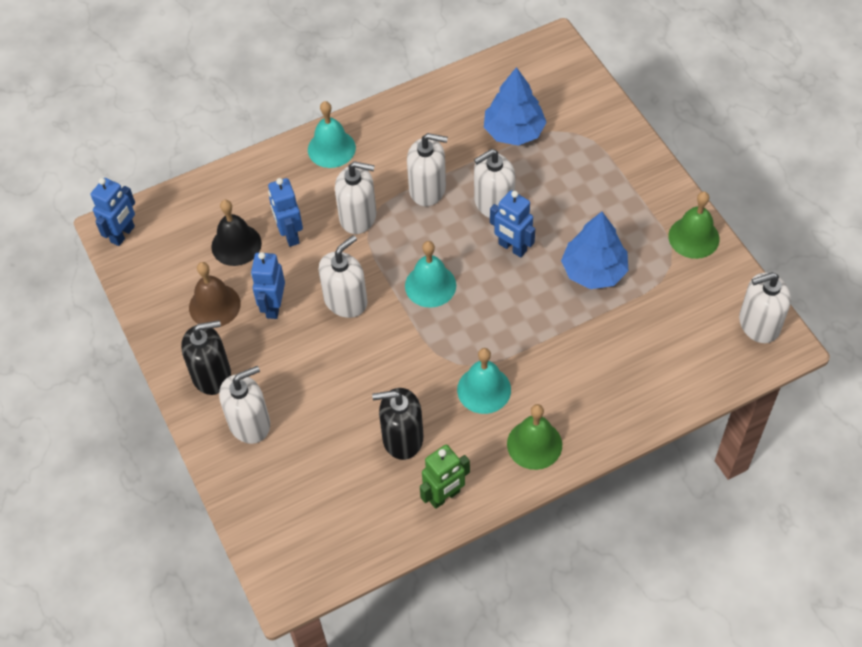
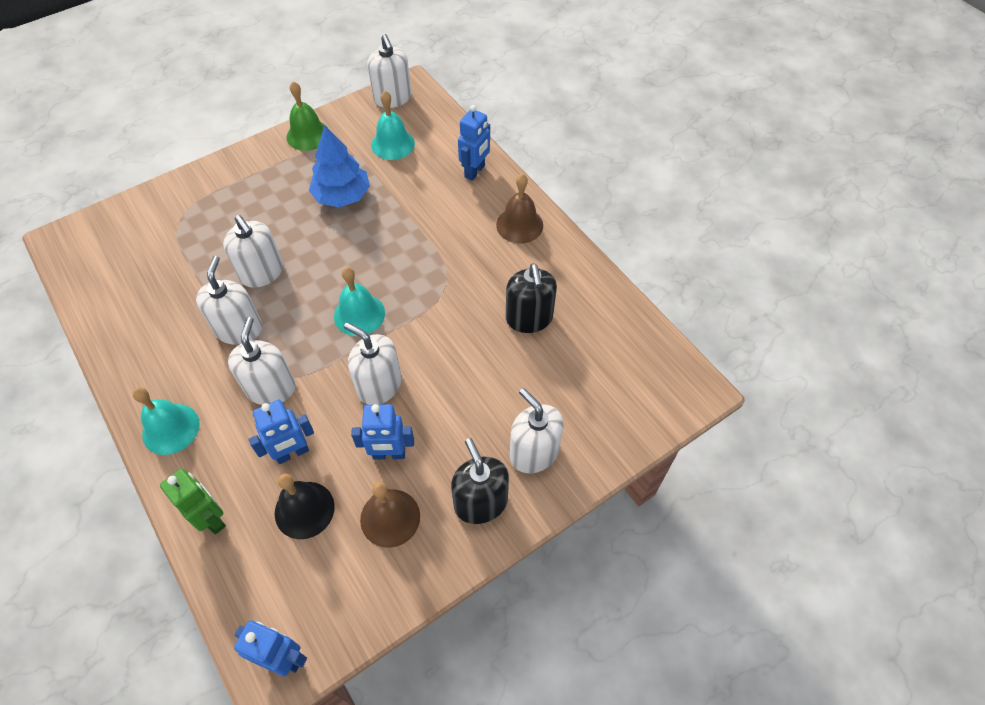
camera: 100 degrees left, 0 degrees up
(444, 496) = (580, 281): green robot -> green robot (212, 518)
(484, 389) = (471, 263): turquoise bell -> turquoise bell (393, 144)
(512, 247) = (315, 254): blue robot -> blue robot (475, 171)
(514, 131) = (172, 264): blue tree -> none
(534, 444) = (519, 225): green bell -> brown bell

